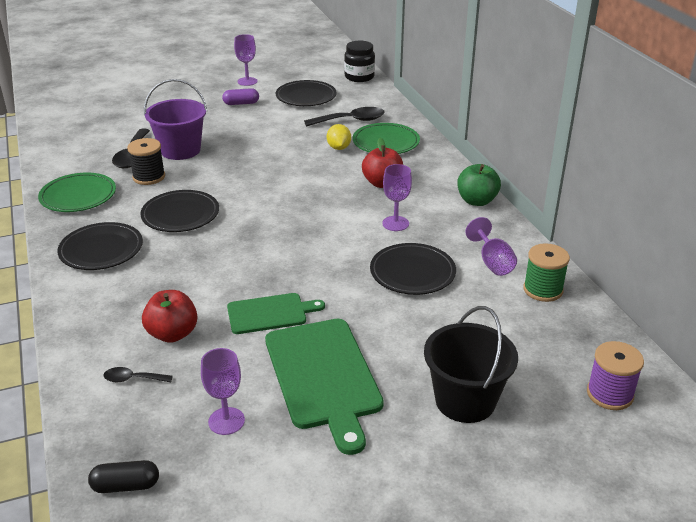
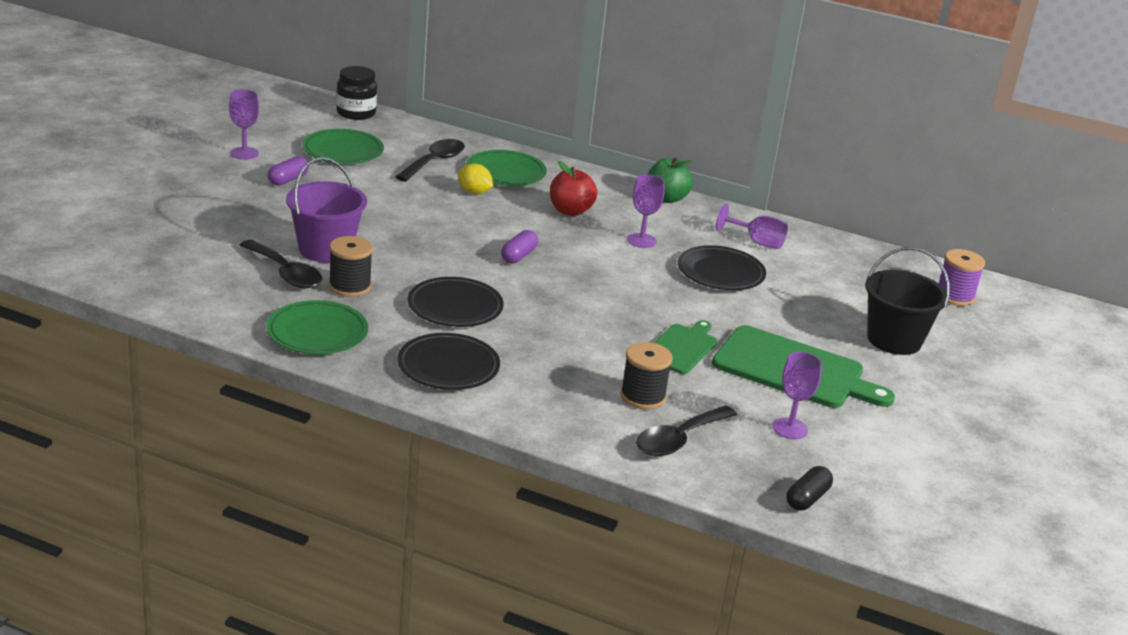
camera: 50 degrees left, 5 degrees down
(133, 379) = (679, 440): black spoon -> black spoon, size x1.87
(172, 334) = (642, 397): red apple -> black spool
(286, 199) = (518, 256): none -> purple capsule
(306, 97) = (343, 151): black plate -> green plate
(543, 290) = (818, 247): green spool -> none

